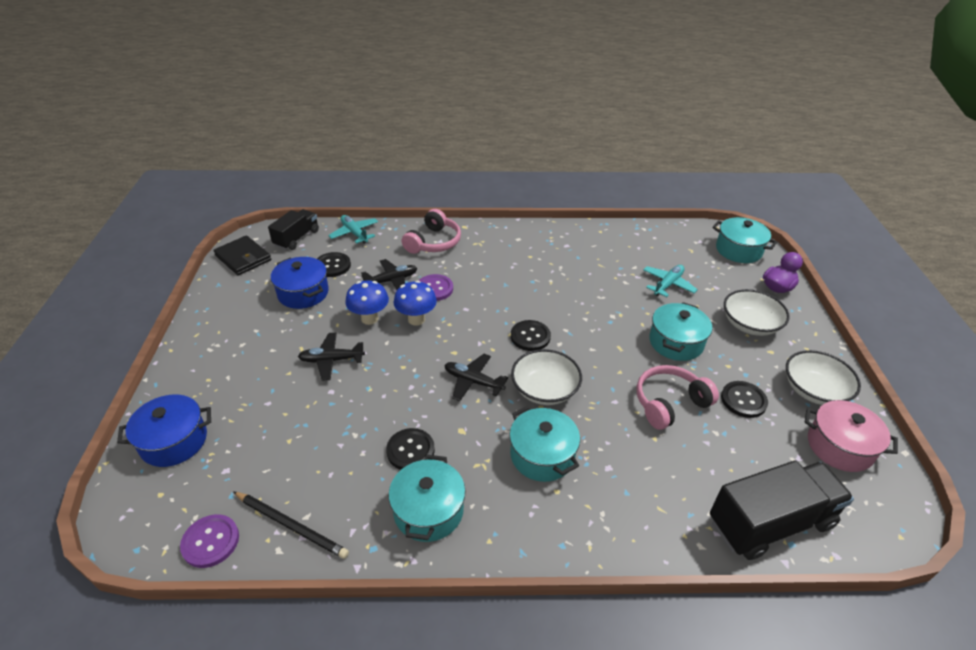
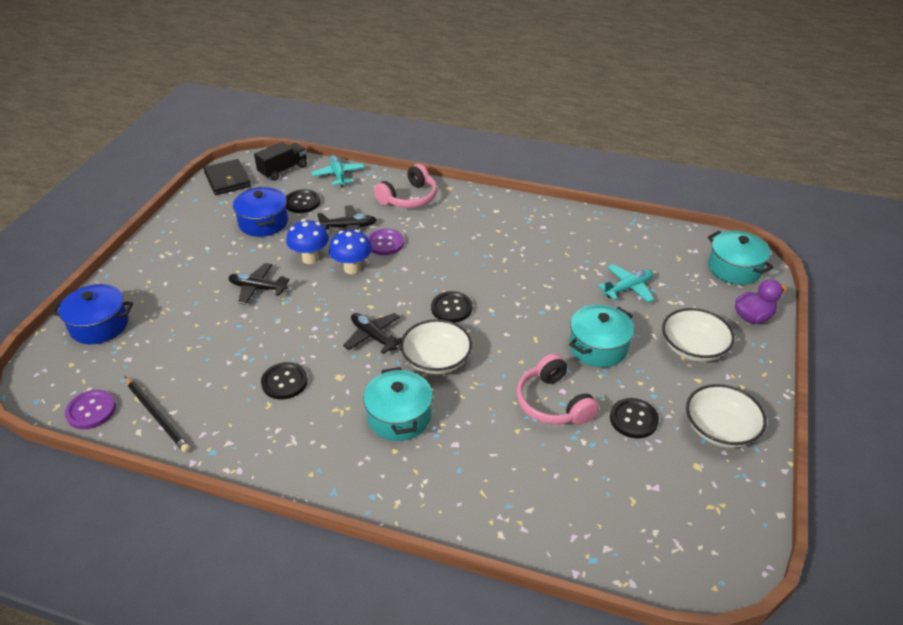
camera: 20 degrees right, 0 degrees up
(428, 511) = (273, 435): turquoise pot -> none
(669, 403) = (553, 403): pink headphones -> pink headphones turned 105 degrees counterclockwise
(770, 523) = (584, 535): black truck -> none
(839, 446) = (709, 489): pink pot -> none

